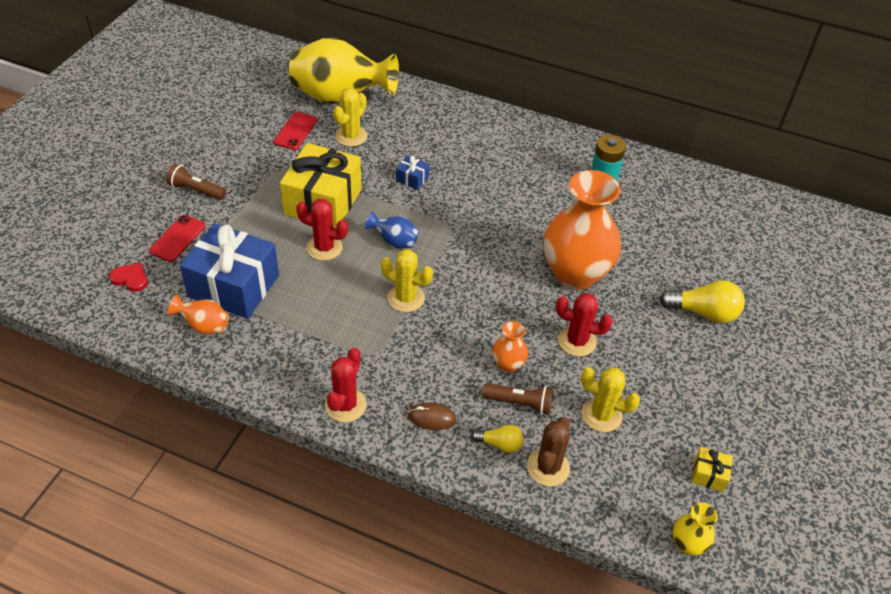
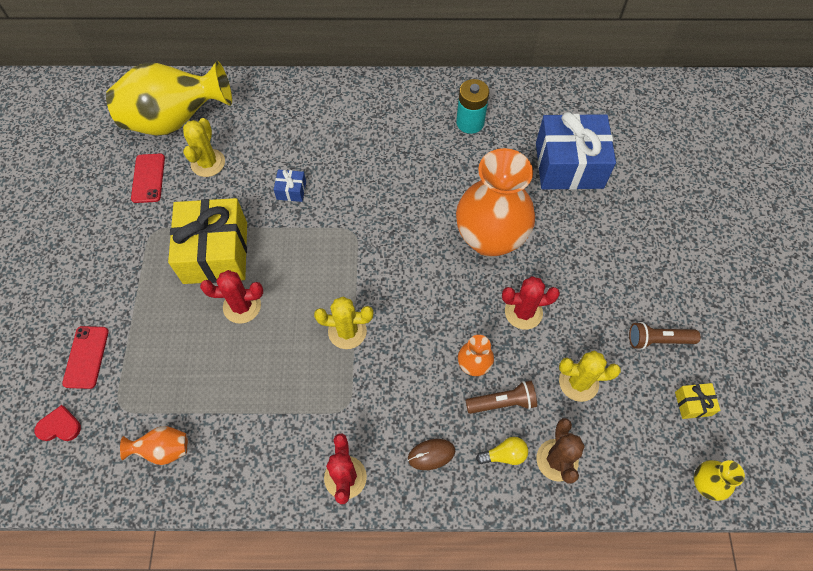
camera: 20 degrees left, 15 degrees up
(196, 190) = (78, 291): brown flashlight -> brown flashlight (658, 340)
(234, 286) = (172, 389): blue gift -> blue gift (569, 165)
(394, 242) = (307, 271): blue vase -> none
(703, 312) = (618, 234): yellow light bulb -> none

